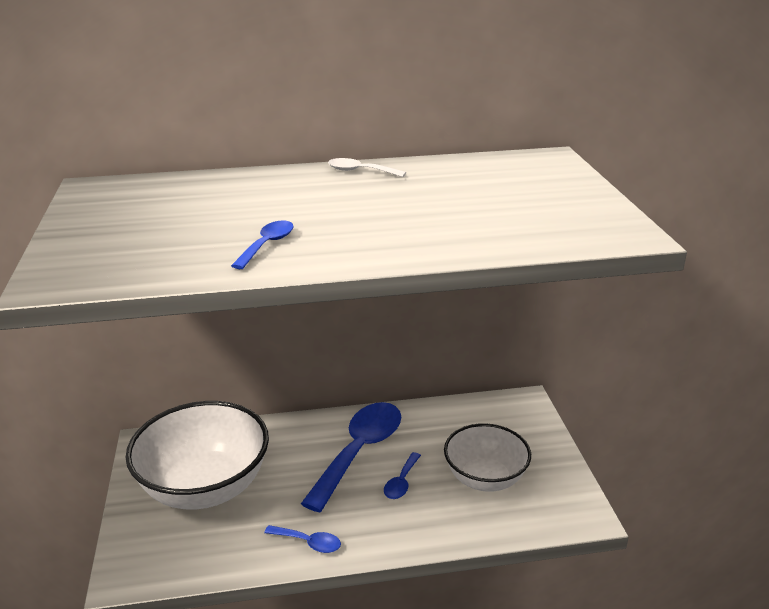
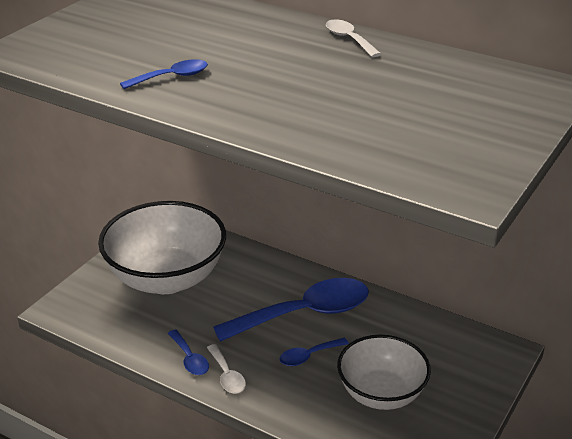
camera: 40 degrees right, 5 degrees up
(357, 537) = (227, 376): none -> white spoon

